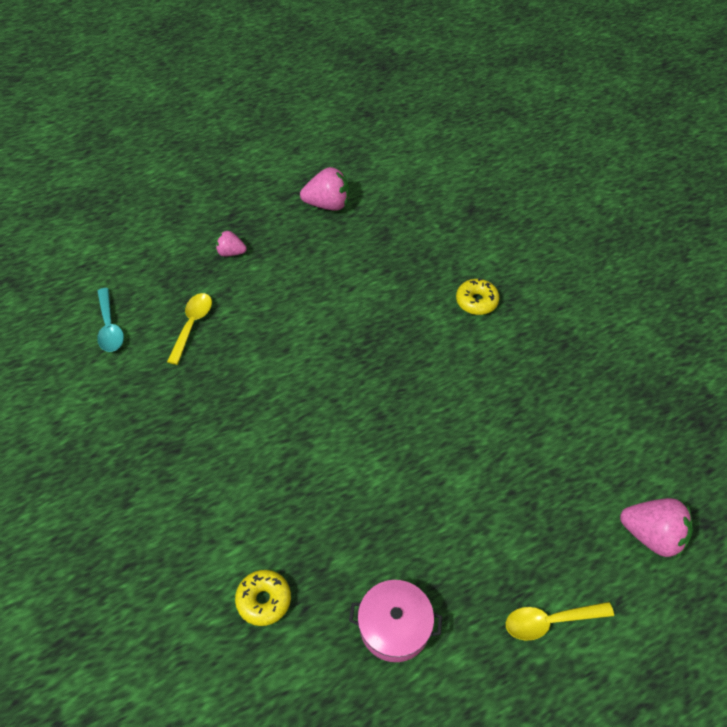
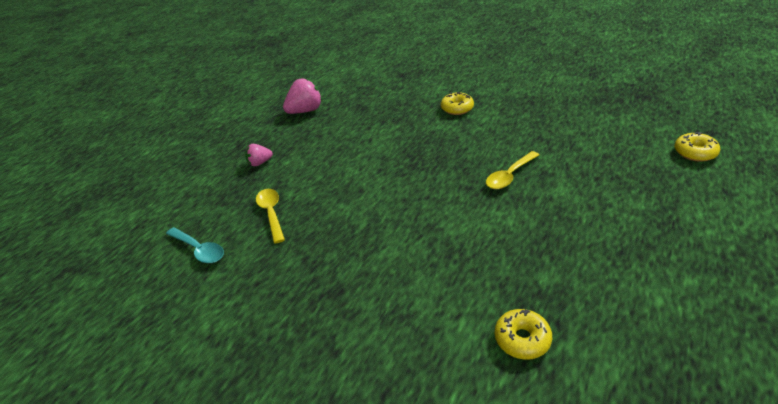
camera: 30 degrees left, 15 degrees down
(394, 626) = (628, 290): pink pot -> none
(550, 621) = (708, 224): yellow spoon -> yellow spoon (509, 176)
(651, 535) = (695, 153): pink strawberry -> yellow donut

